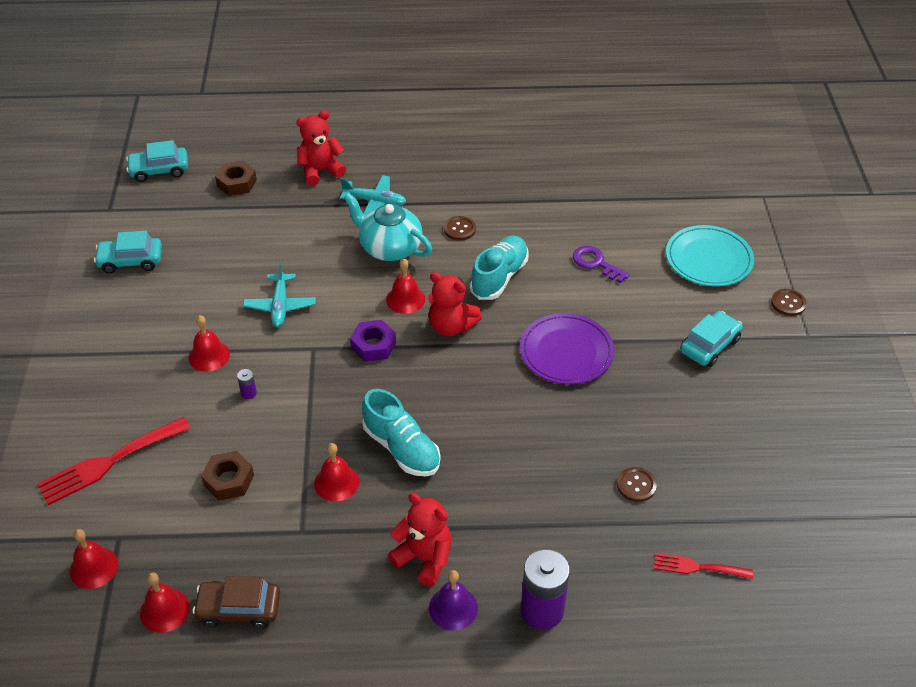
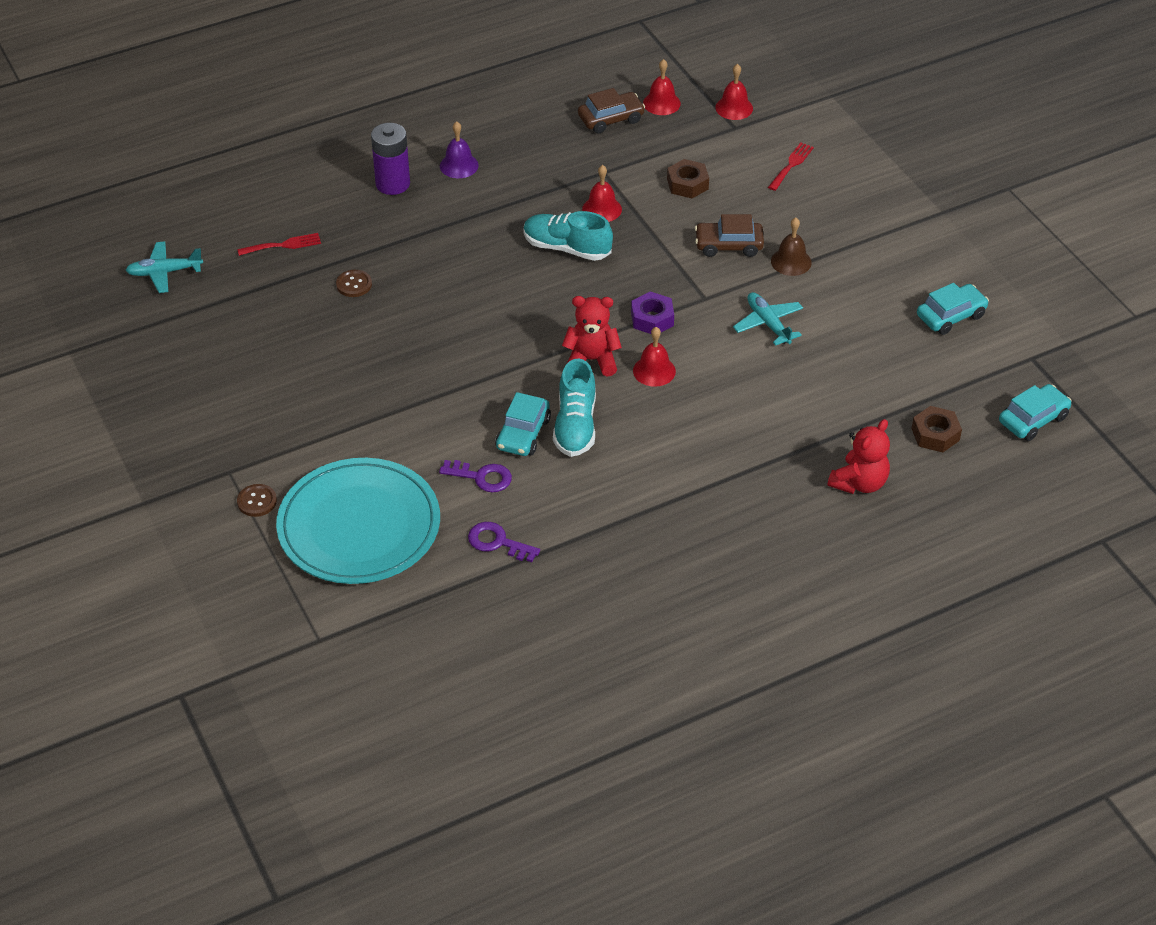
camera: 155 degrees right, 0 degrees up
(108, 463) = (791, 165): red fork -> red fork, size x0.58
(209, 356) = (791, 261): red bell -> brown bell
(248, 393) = (728, 245): purple battery -> brown car
(375, 202) = (767, 466): turquoise plane -> turquoise plane (164, 272)
(389, 248) = (710, 418): turquoise teapot -> none
(424, 558) = (499, 185): red teddy bear -> none
(459, 229) = (651, 465): brown button -> none
(566, 352) = (467, 373): purple plate -> none
(606, 215) = (498, 542): none -> purple key
(708, 259) = (359, 526): turquoise plate -> turquoise plate, size x1.55
(709, 345) = (328, 427): turquoise car -> turquoise car (523, 433)

